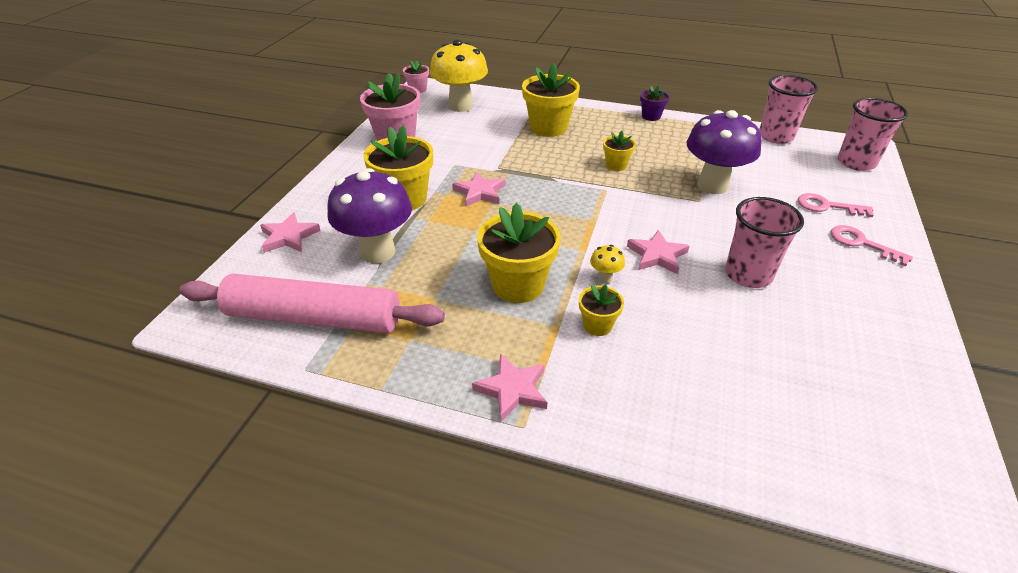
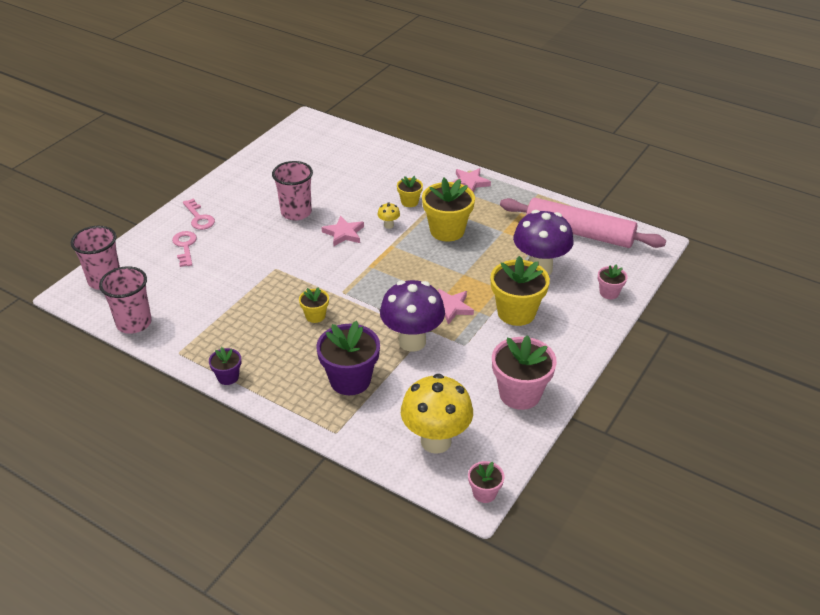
camera: 165 degrees left, 0 degrees up
(289, 236) = (609, 293): pink star -> pink flower pot
(548, 128) = (350, 380): yellow flower pot -> purple flower pot
(712, 186) = (252, 279): purple mushroom -> purple mushroom (412, 341)
(827, 206) = (185, 246): pink key -> pink key turned 135 degrees counterclockwise

